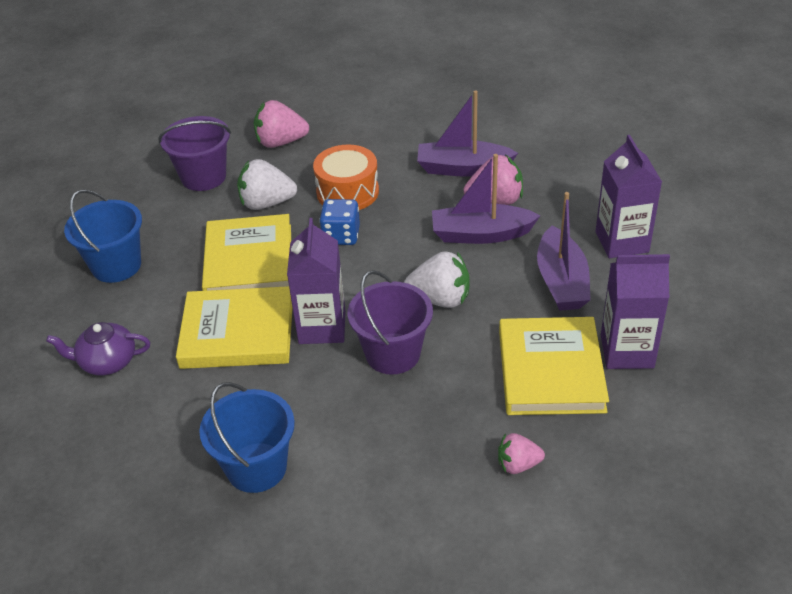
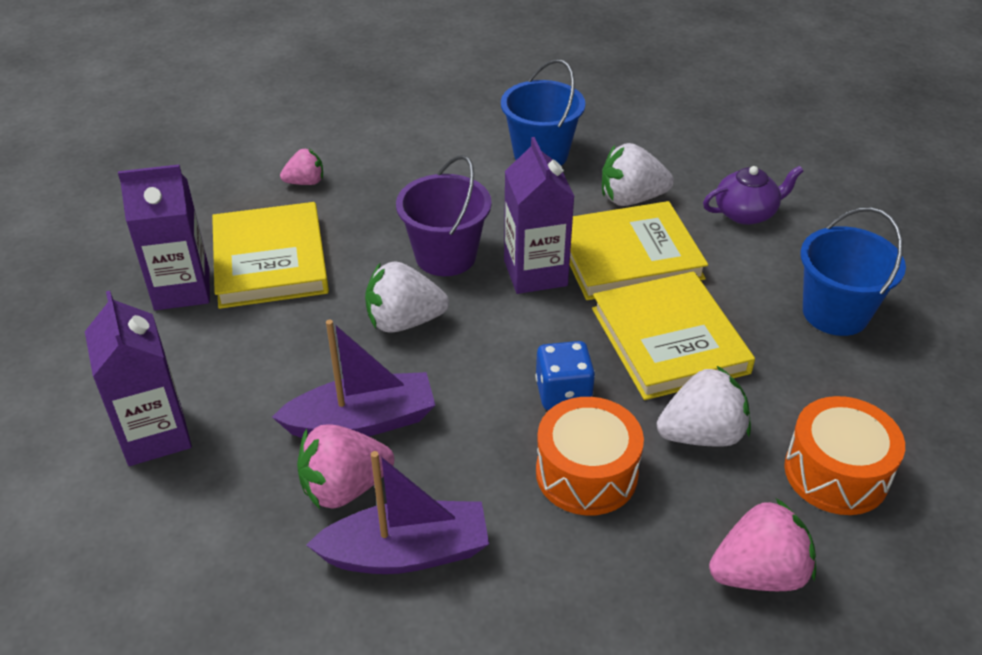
camera: 165 degrees right, 0 degrees up
(198, 393) = (631, 199): none -> white strawberry
(203, 177) = (836, 473): purple bucket -> orange drum
(561, 282) = (249, 363): purple boat -> none

